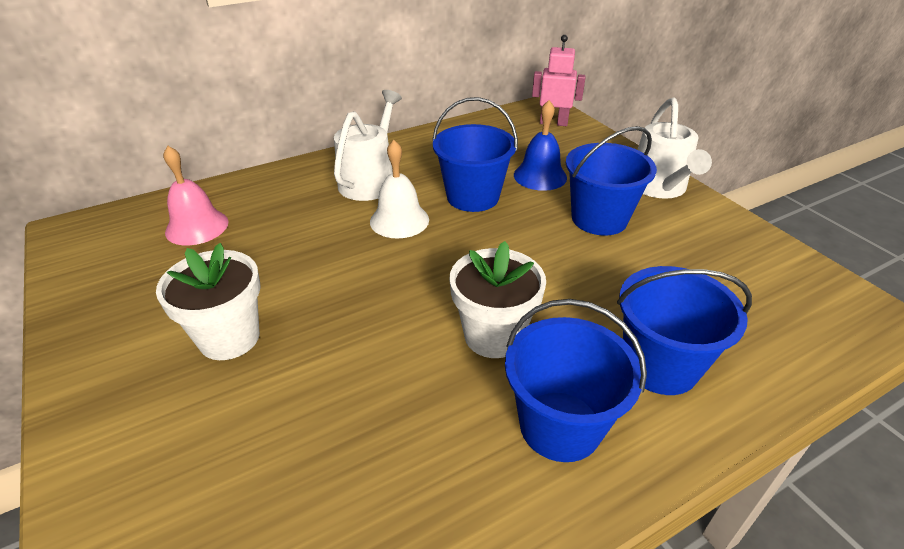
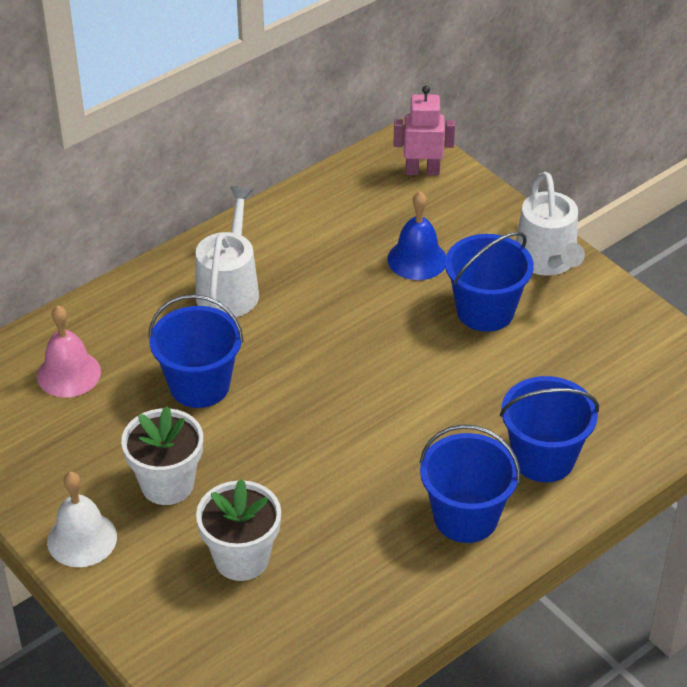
camera: 10 degrees left, 5 degrees up
(399, 220) = (279, 339): white bell -> white bell (82, 539)
(473, 197) = (349, 298): blue bucket -> blue bucket (199, 385)
(493, 336) = (400, 451): white flower pot -> white flower pot (241, 558)

